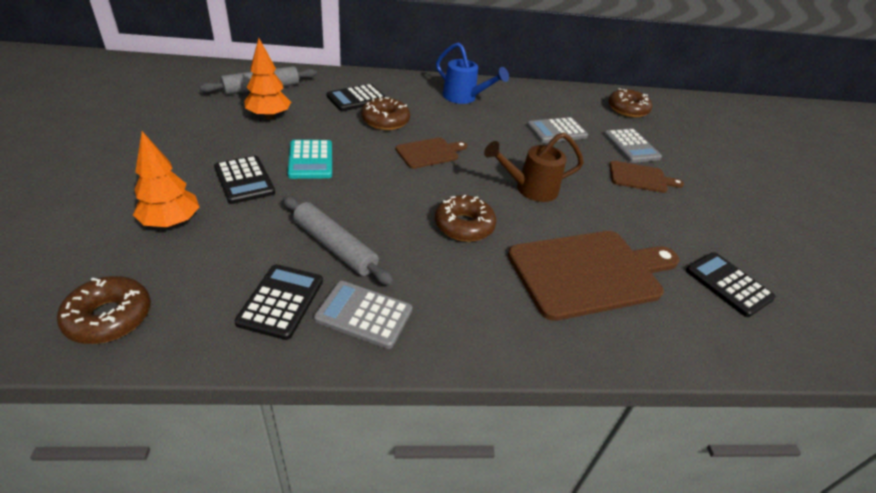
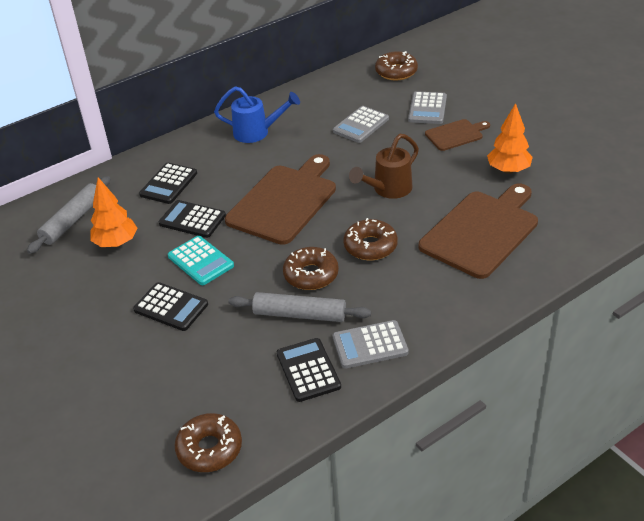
camera: 25 degrees left, 0 degrees up
(171, 222) = (161, 369): orange tree -> orange tree (508, 170)
(385, 121) = (217, 192): brown donut -> brown donut (311, 275)
(429, 153) = (284, 201): brown cutting board -> brown cutting board, size x1.94
(631, 146) = (427, 109): grey calculator -> grey calculator turned 60 degrees clockwise
(728, 284) = (570, 189): black calculator -> black calculator (192, 220)

